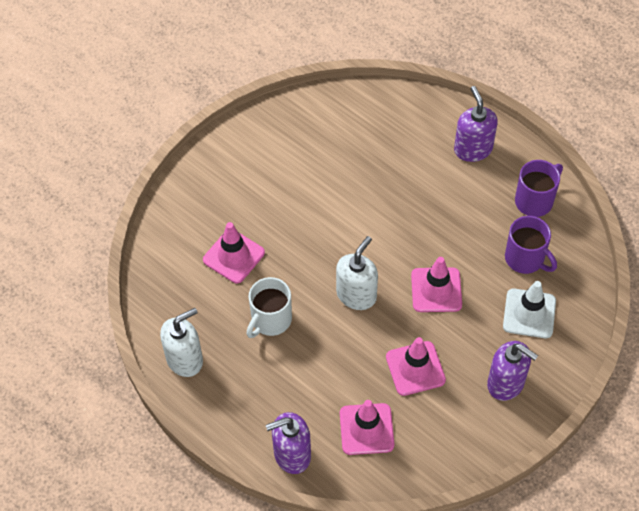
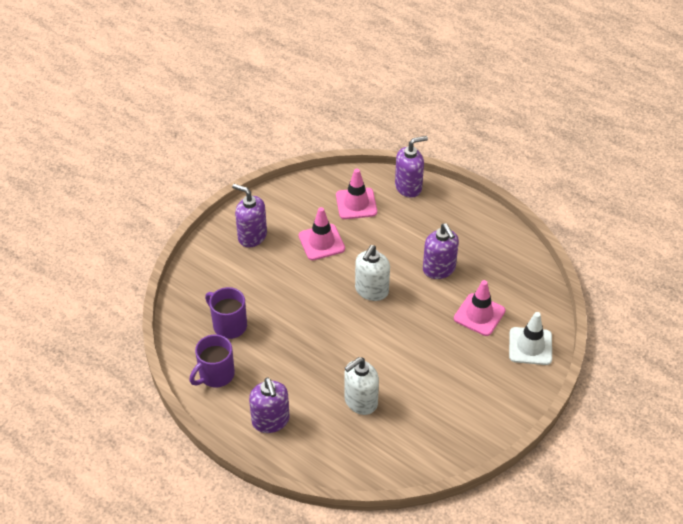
camera: 175 degrees right, 10 degrees down
(185, 359) = (500, 239): white soap dispenser -> white soap dispenser (360, 401)
(270, 320) = (439, 269): white mug -> purple soap dispenser
(436, 290) = (305, 297): pink traffic cone -> none
(529, 313) = (229, 284): white traffic cone -> white traffic cone (530, 346)

